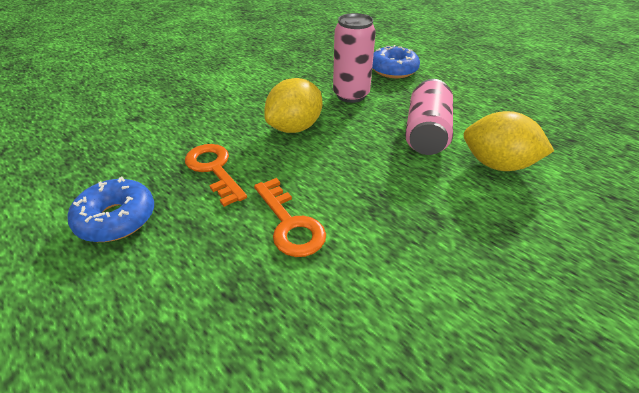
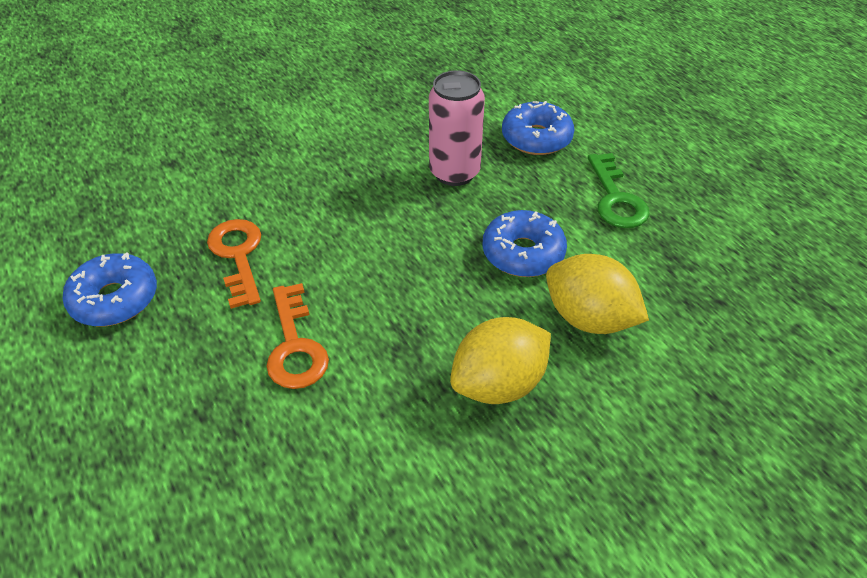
camera: 15 degrees right, 5 degrees up
(295, 127) = (357, 213): yellow lemon -> yellow lemon (498, 384)
(426, 133) = (523, 253): pink can -> blue donut
(465, 94) = (616, 198): none -> green key

